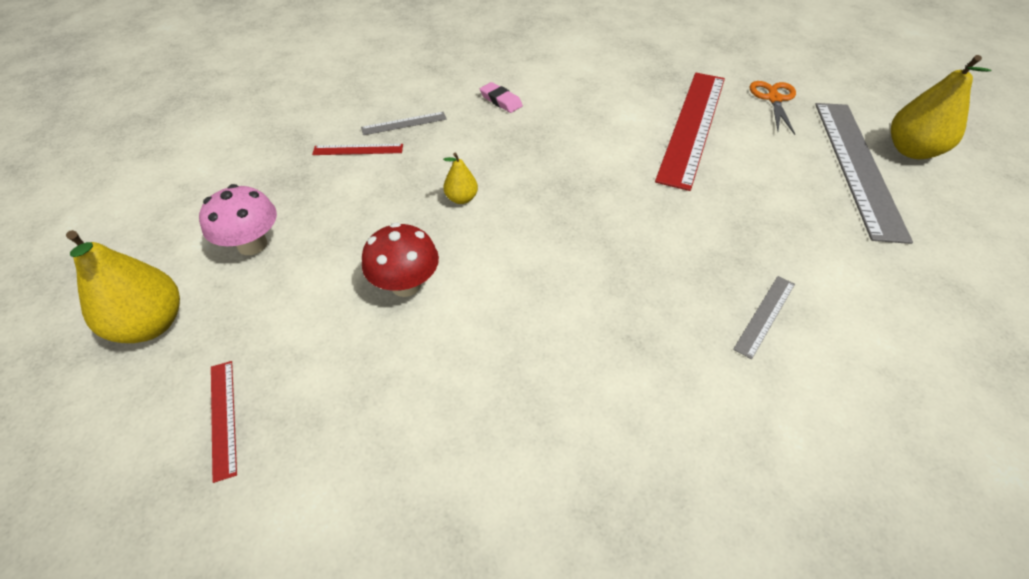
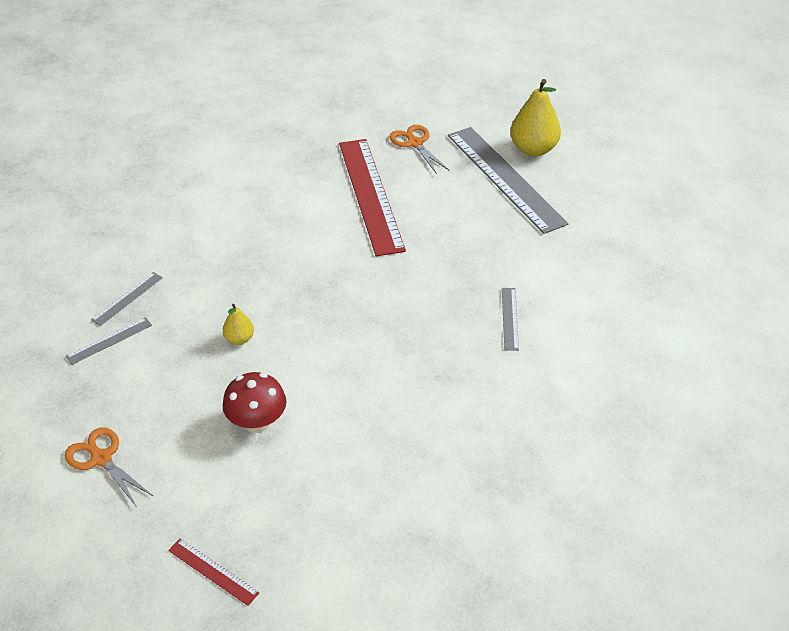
camera: 35 degrees left, 5 degrees down
(151, 324) = (85, 554): yellow pear -> none
(252, 244) = (101, 459): pink mushroom -> orange scissors
(358, 150) = (109, 341): red ruler -> grey ruler
(501, 101) = (195, 239): pink eraser -> none

